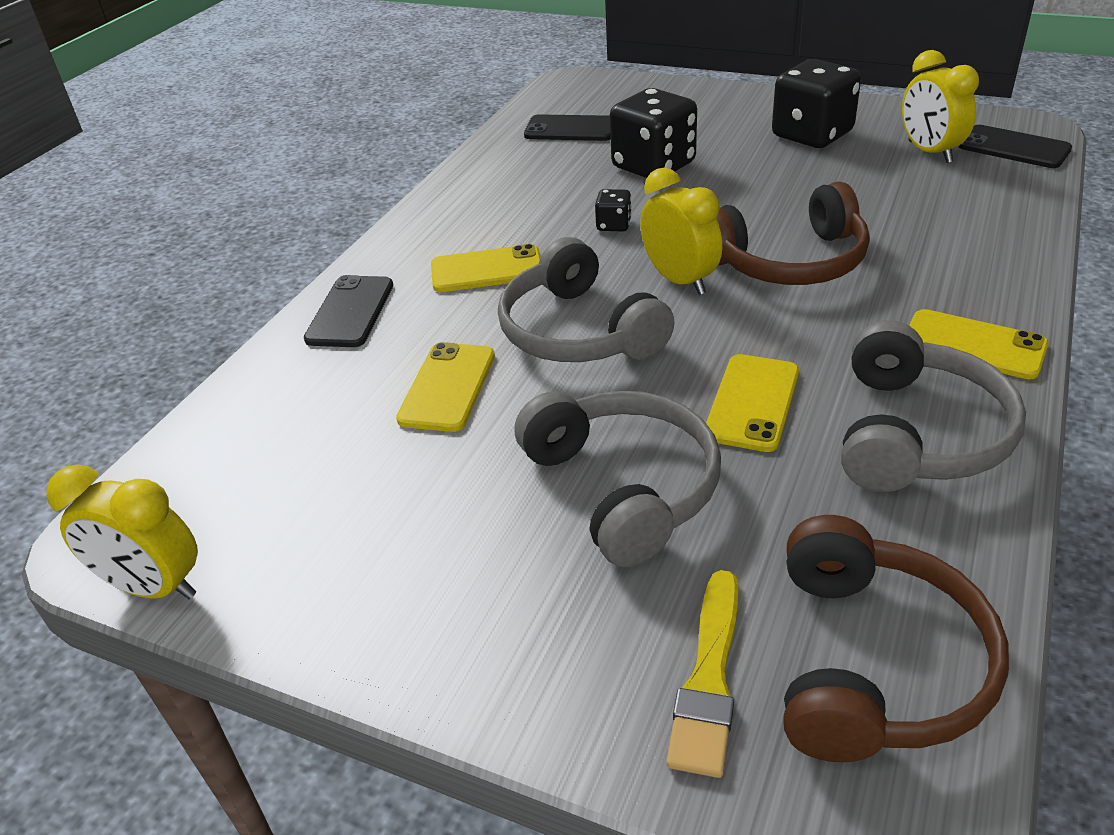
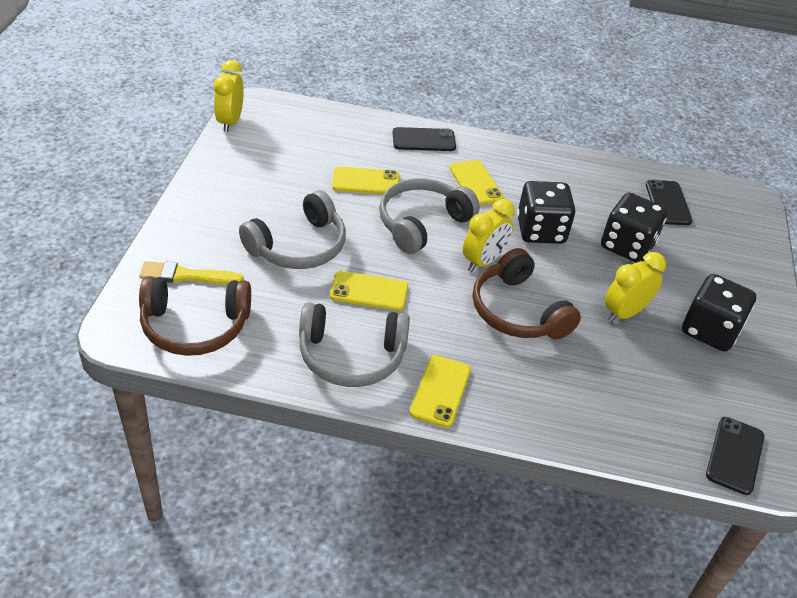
camera: 70 degrees right, 5 degrees up
(613, 225) = (540, 231): black dice -> black dice, size x2.21
(929, 152) = (705, 399): yellow clock -> yellow clock (624, 313)

